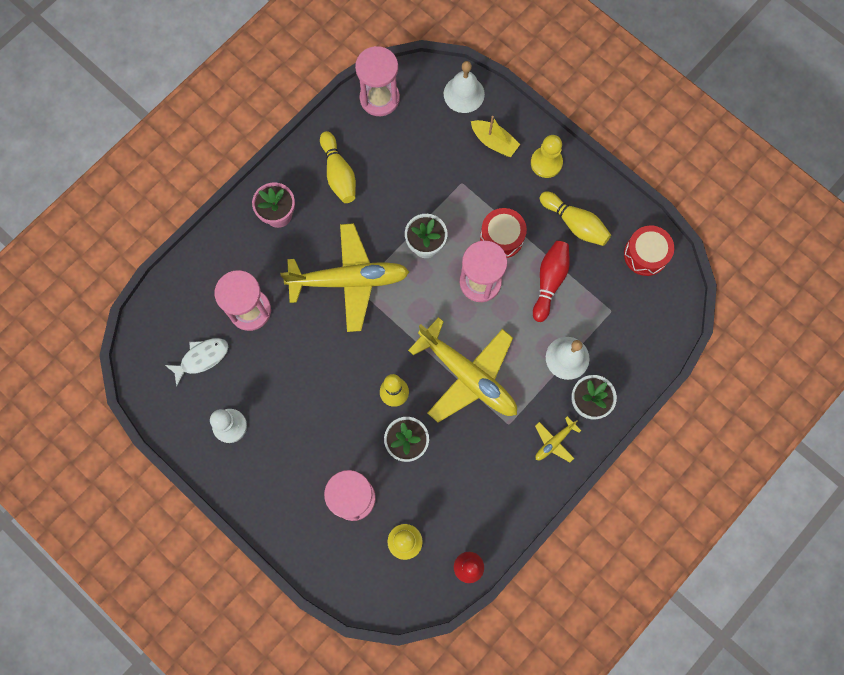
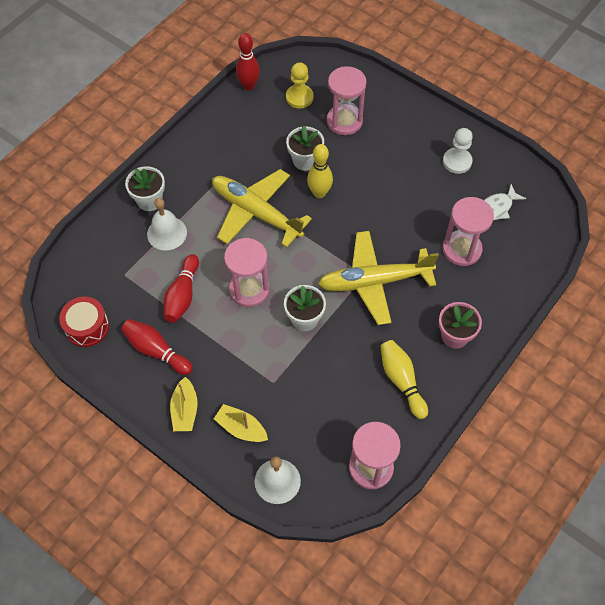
camera: 175 degrees right, 15 degrees down
(502, 237) = (229, 332): red drum -> none
(546, 163) = (185, 410): yellow pawn -> yellow boat
(554, 441) = (179, 170): yellow plane -> none
(575, 223) = (156, 351): yellow bowling pin -> red bowling pin

